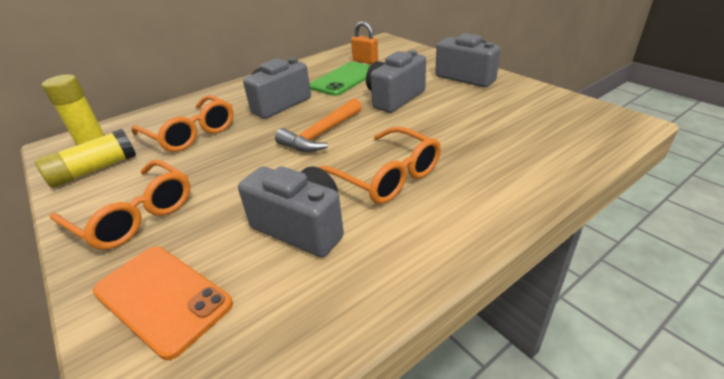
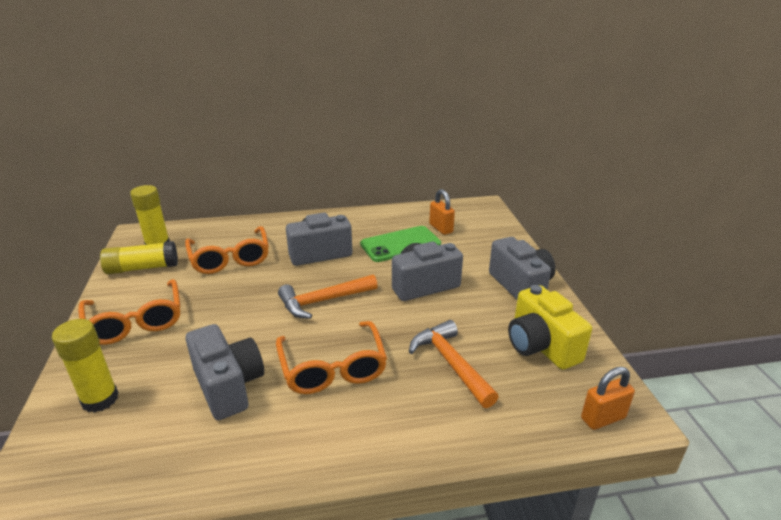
camera: 25 degrees right, 5 degrees down
(162, 297) = (100, 399): orange phone -> yellow glue stick
(476, 138) = (450, 363): none -> orange hammer
(526, 106) = (541, 346): none -> yellow camera
(617, 131) = (603, 418): none -> orange padlock

